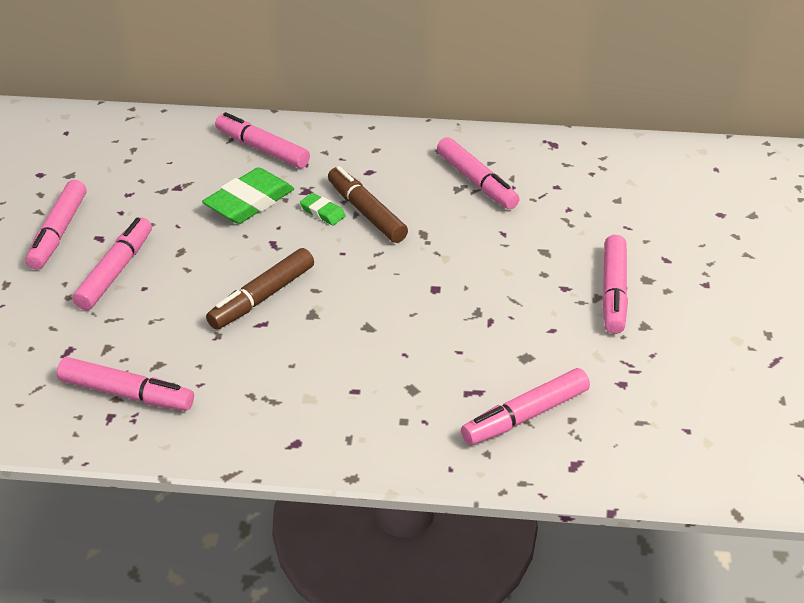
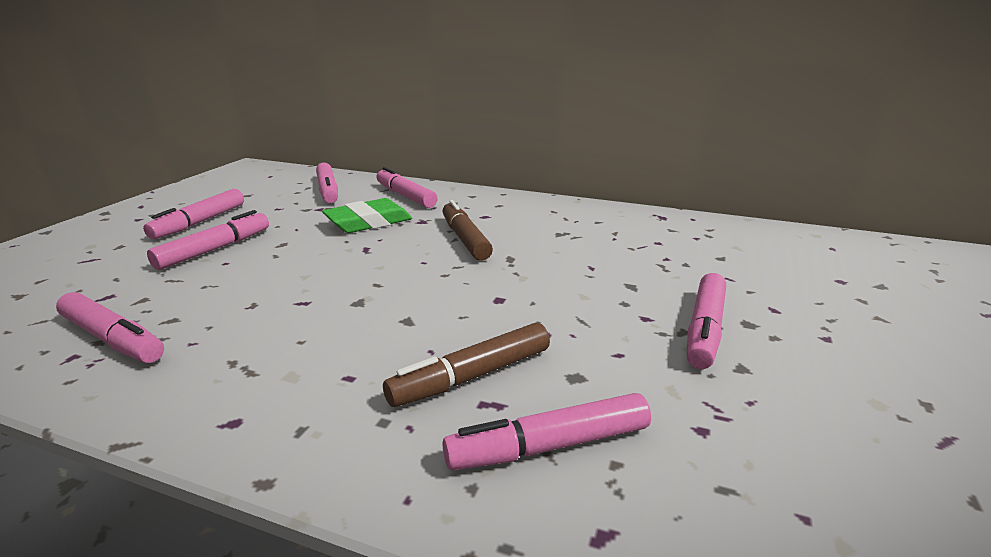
camera: 15 degrees right, 15 degrees down
(262, 297) = (322, 283): brown marker -> brown marker (472, 376)
(322, 212) = (426, 235): green eraser -> none
(476, 181) = (579, 231): pink marker -> pink marker (328, 190)

